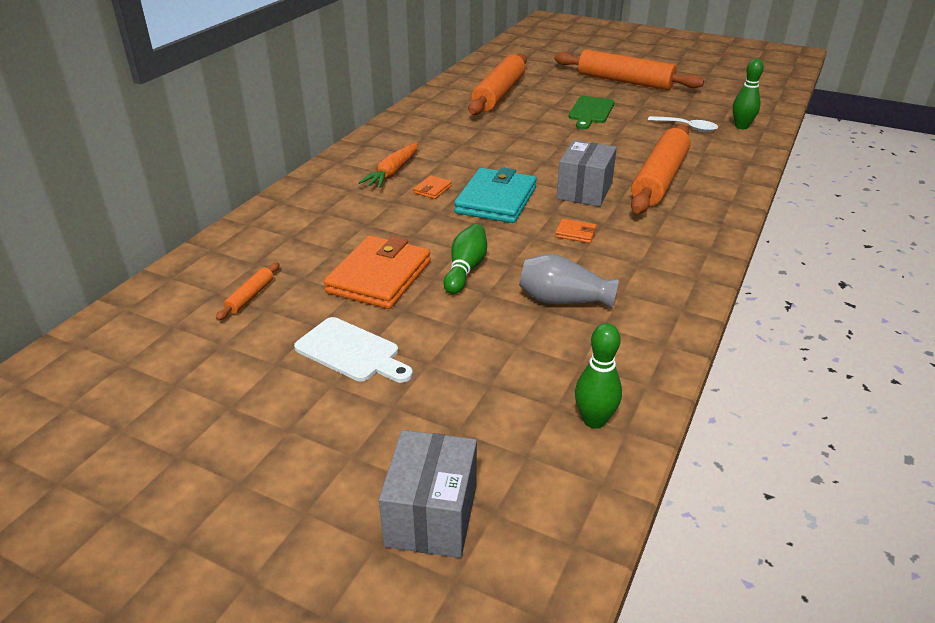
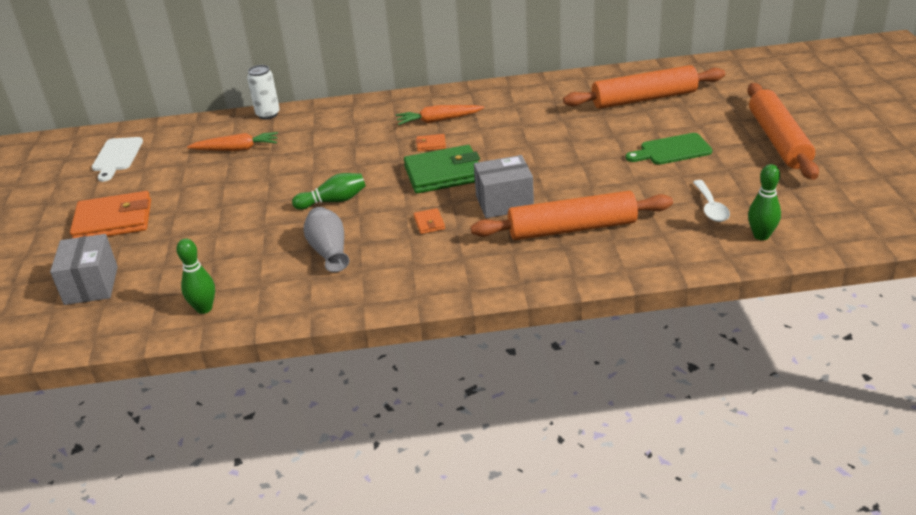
camera: 60 degrees right, 0 degrees up
(205, 253) = (268, 114): none -> white can
(250, 296) = (236, 149): orange rolling pin -> orange carrot
(351, 352) = (209, 203): white cutting board -> white cutting board (117, 157)
(379, 277) = (295, 177): orange wallet -> orange wallet (113, 221)
(431, 515) = (91, 285): grey box -> grey box turned 75 degrees counterclockwise
(496, 200) = (443, 174): turquoise wallet -> green wallet

